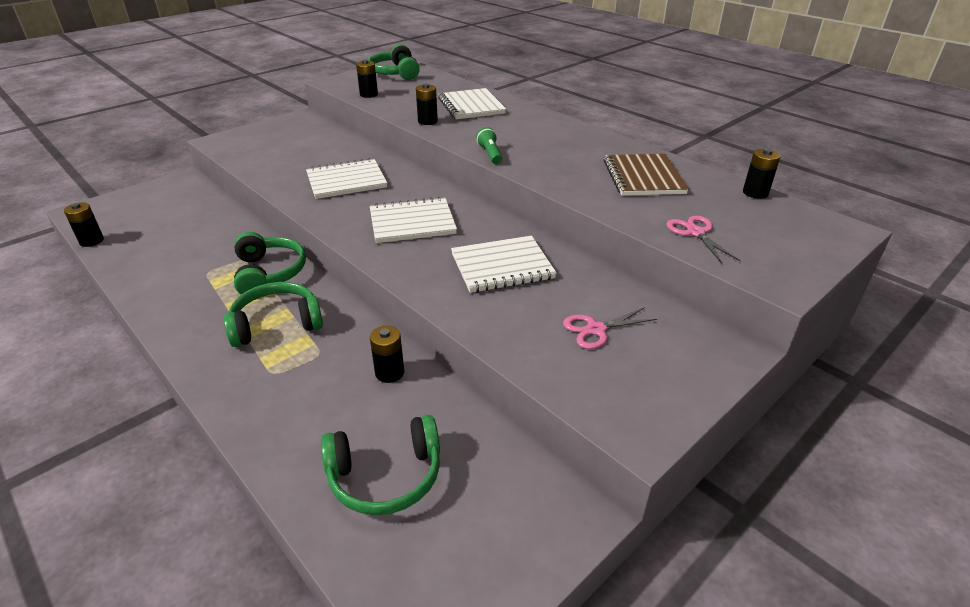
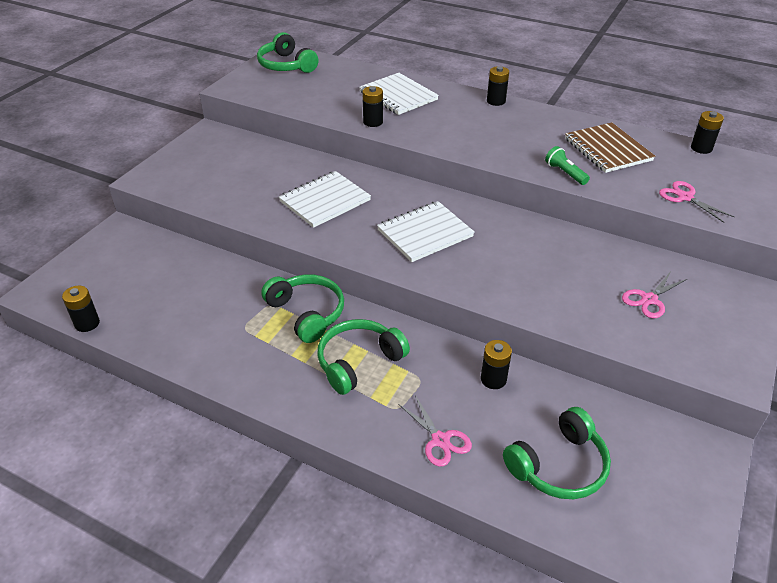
camera: 20 degrees left, 5 degrees up
(287, 414) = (440, 440): none -> pink scissors
(369, 95) = (285, 98): black battery -> black battery (496, 101)
(490, 154) = (462, 150): green flashlight -> green flashlight (565, 173)
(502, 266) = (536, 260): white notebook -> none

